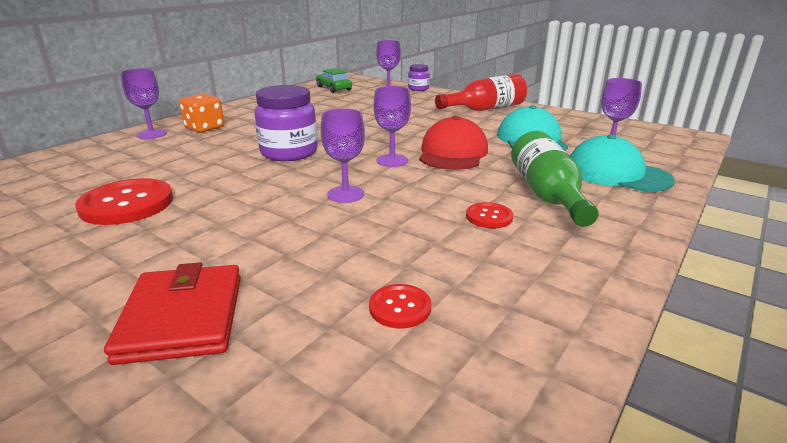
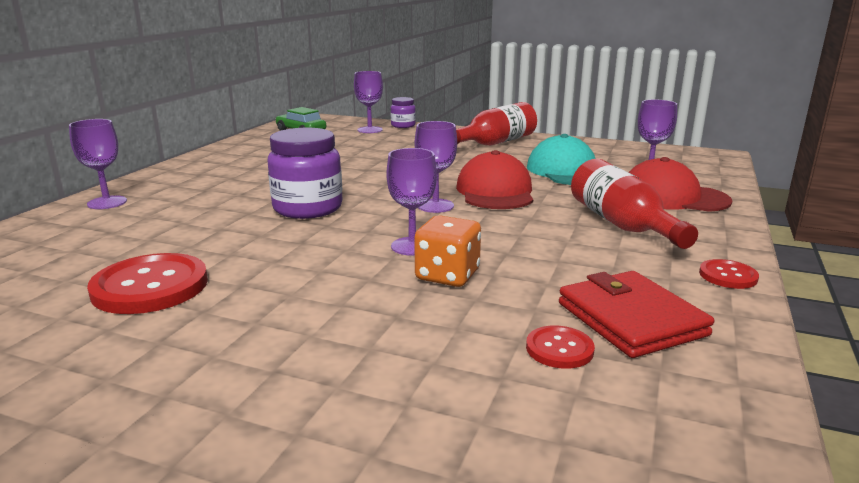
camera: 15 degrees left, 5 degrees down
(182, 318) = (333, 395): red wallet -> red wallet (631, 319)
(204, 128) = (173, 189): orange dice -> orange dice (447, 275)
(489, 217) = (581, 252): red button -> red button (728, 276)
(547, 195) = (622, 224): green bottle -> red bottle
(616, 173) = (672, 197): turquoise cap -> red cap

